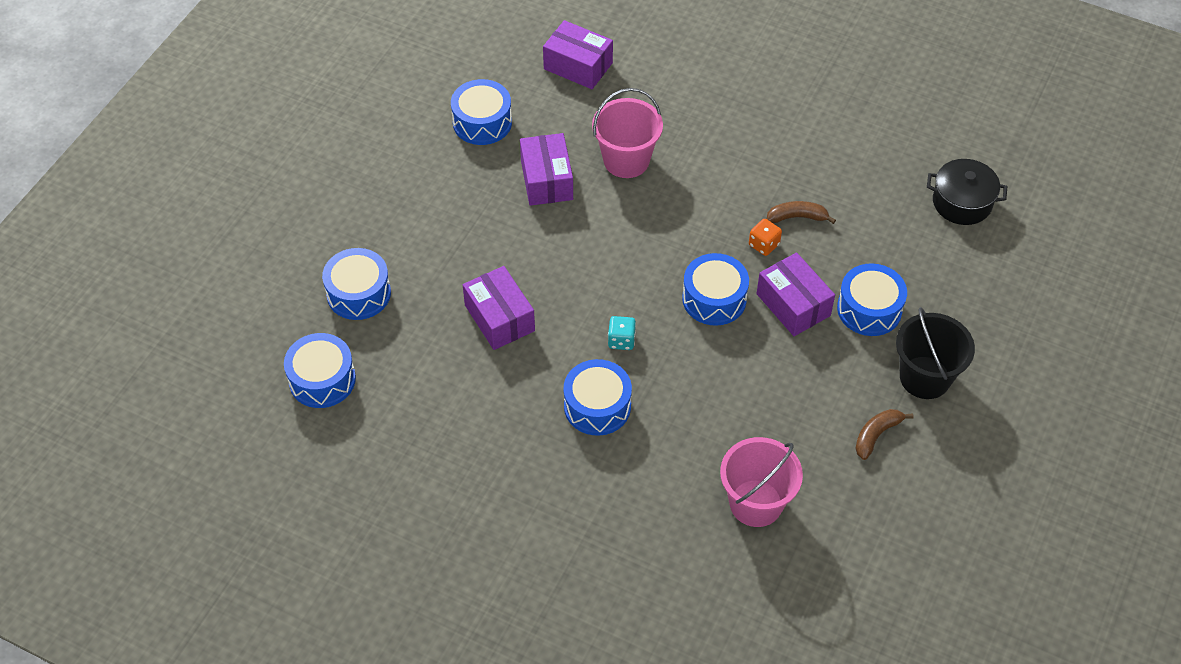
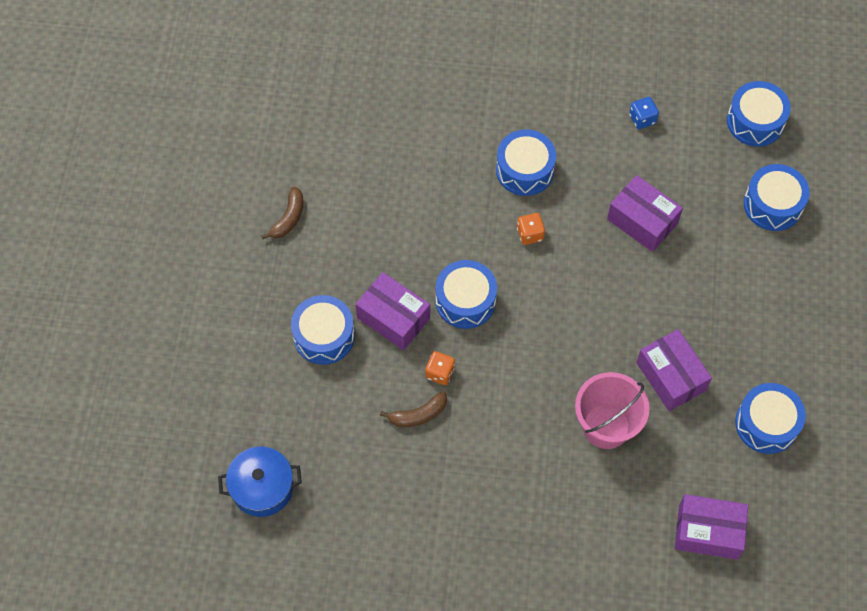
camera: 160 degrees right, 10 degrees up
(441, 420) = (642, 119): none -> blue dice
(621, 340) = (530, 234): turquoise dice -> orange dice
(756, 503) = (369, 132): pink bucket -> none
(925, 377) = (259, 284): black bucket -> none
(962, 202) = (262, 487): black pot -> blue pot

